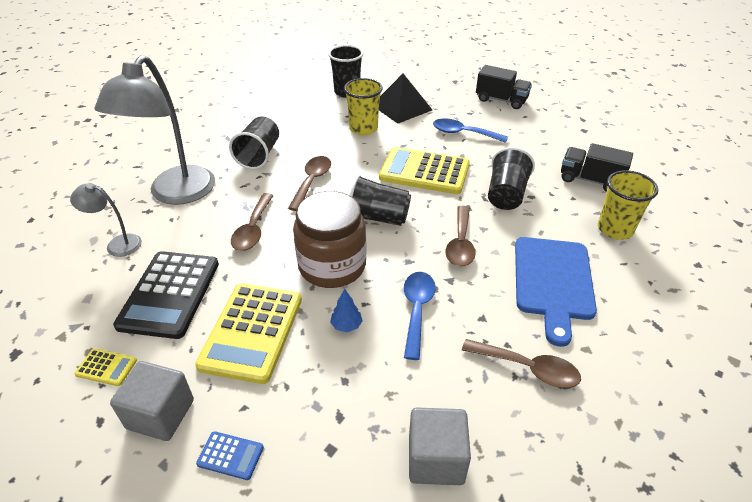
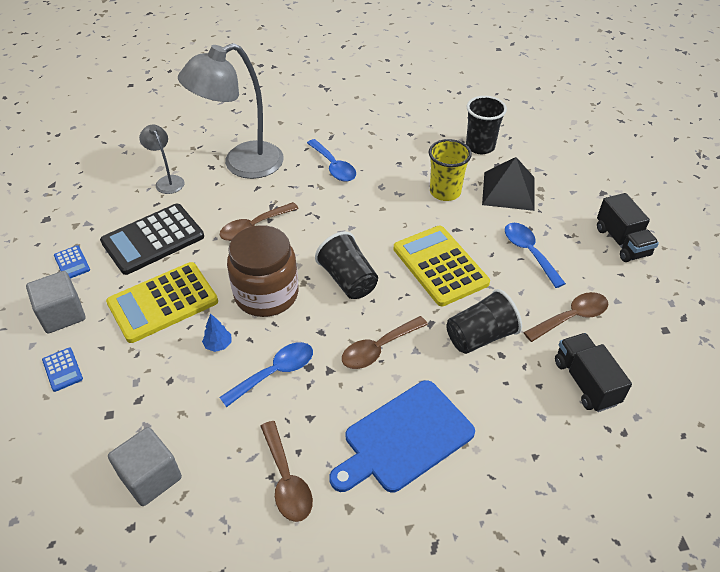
camera: 45 degrees right, 5 degrees up
(106, 367) = (72, 263): yellow calculator -> blue calculator
(259, 155) = (333, 166): black cup -> blue spoon
(312, 182) = (341, 215): brown spoon -> brown spoon (571, 317)
(615, 229) = (533, 443): yellow cup -> none

